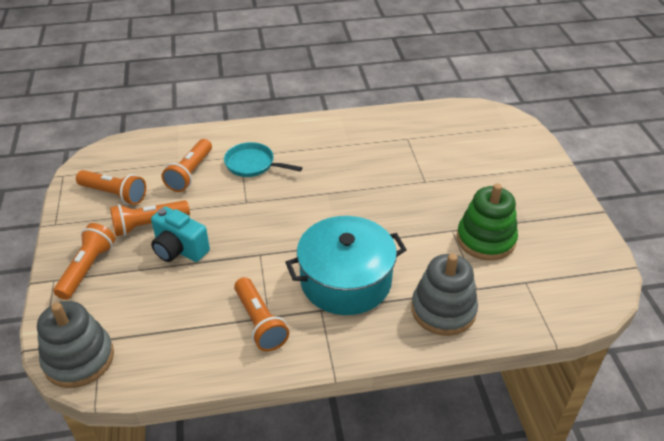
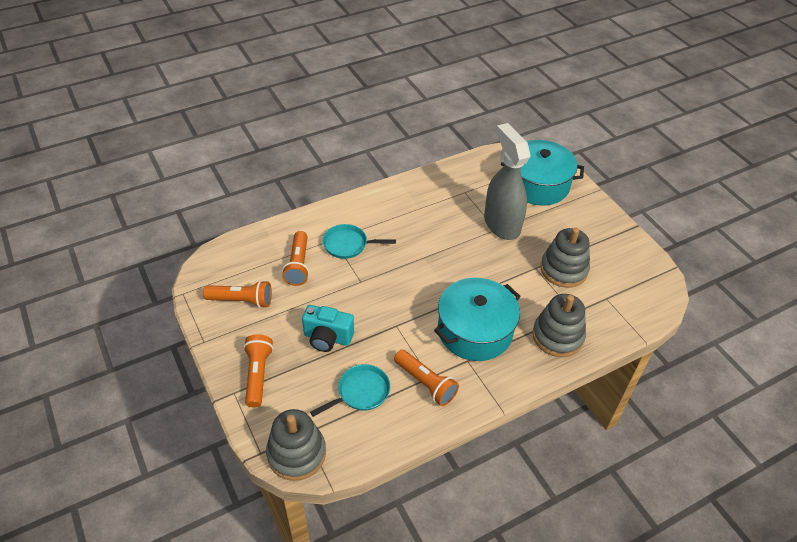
camera: 20 degrees left, 5 degrees up
(148, 225) = (288, 322): orange flashlight -> none
(183, 313) = (360, 392): none -> turquoise pan
(433, 177) = (501, 224): none -> grey spray bottle
(485, 239) = (563, 270): green stacking toy -> grey stacking toy
(496, 146) = (538, 185): none -> turquoise pot

